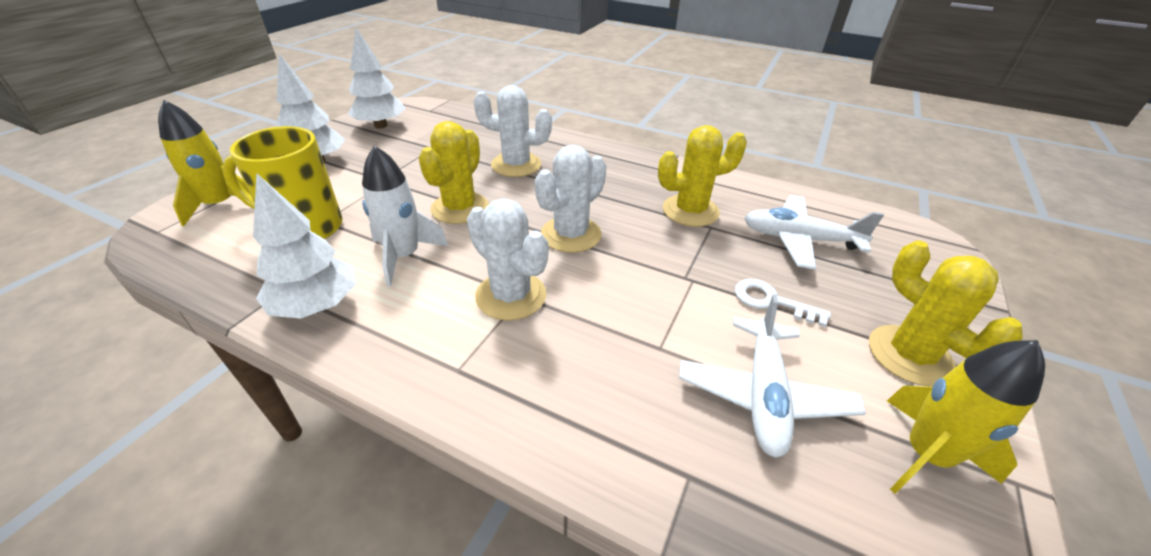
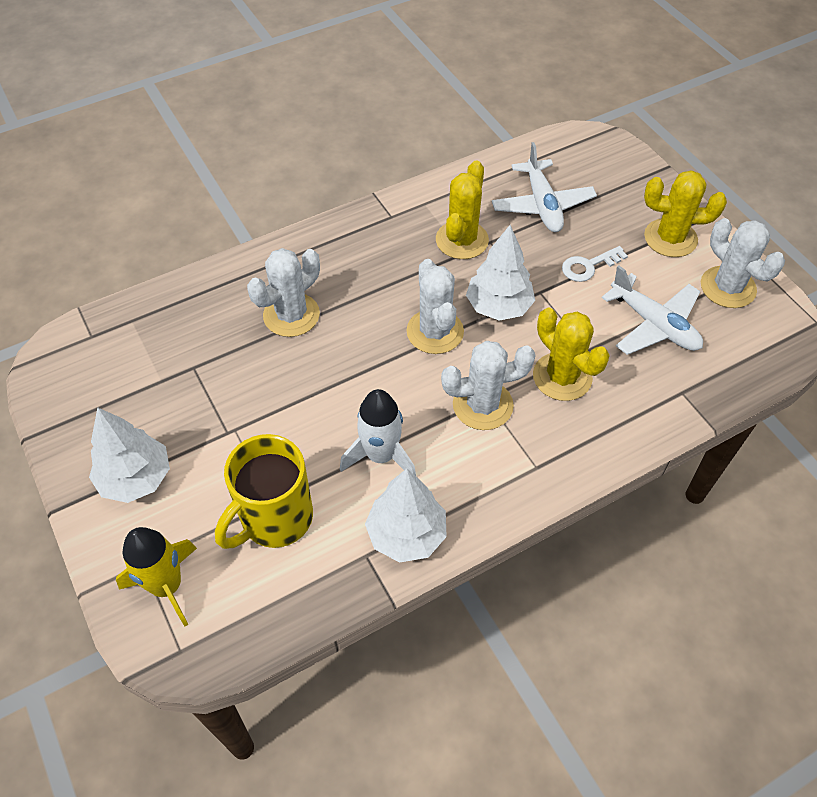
camera: 55 degrees left, 15 degrees up
(381, 125) = (92, 395): white tree -> white tree (498, 307)
(460, 208) = (335, 389): yellow cactus -> yellow cactus (562, 377)
(799, 240) = (542, 205): white plane -> white plane turned 60 degrees counterclockwise
(925, 455) = (728, 287): yellow rocket -> white cactus

